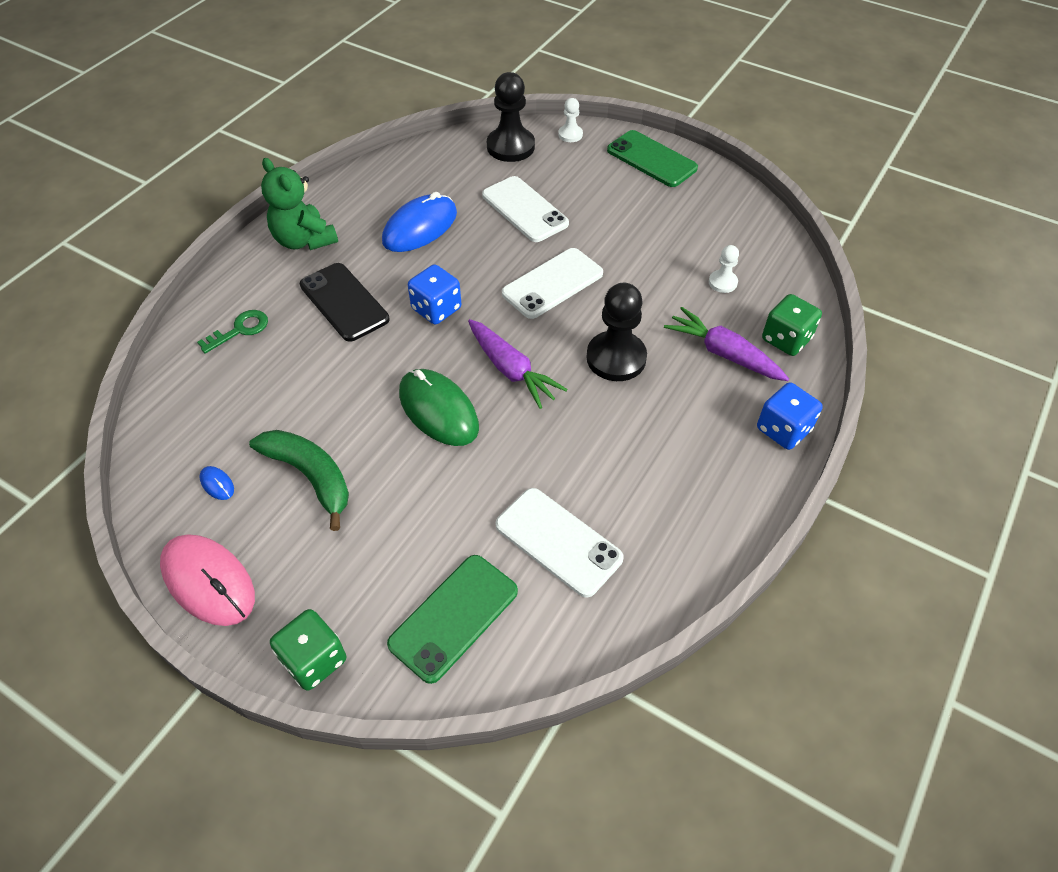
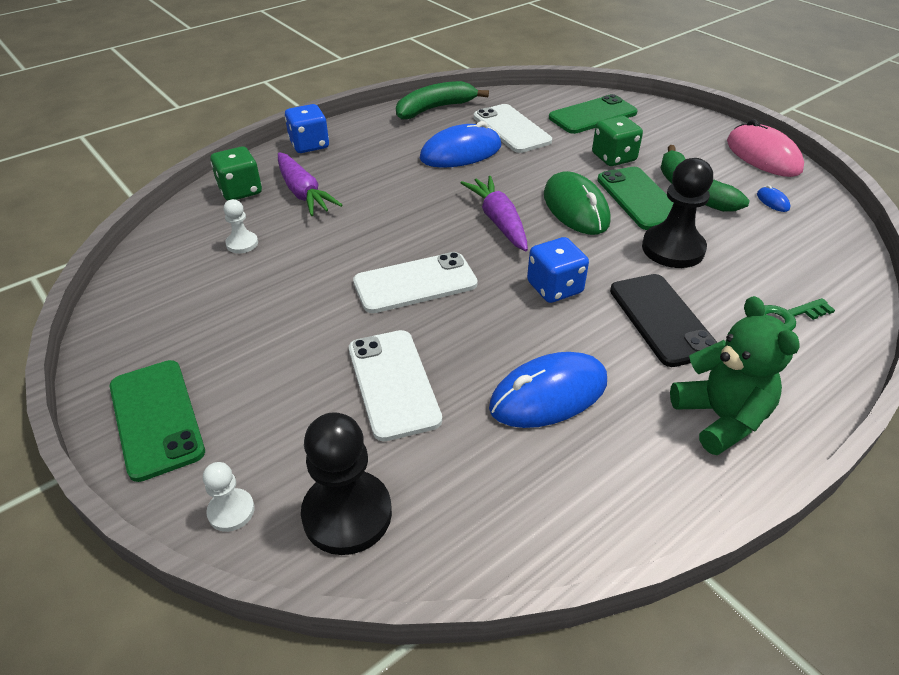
camera: 160 degrees left, 10 degrees down
(314, 660) = (683, 116): green dice -> green dice (613, 157)
(370, 445) = (640, 198): none -> green phone
(600, 469) = (461, 152): none -> blue mouse
(616, 358) = (398, 209): black pawn -> black pawn (673, 249)
(686, 561) = (435, 108): none -> green banana

